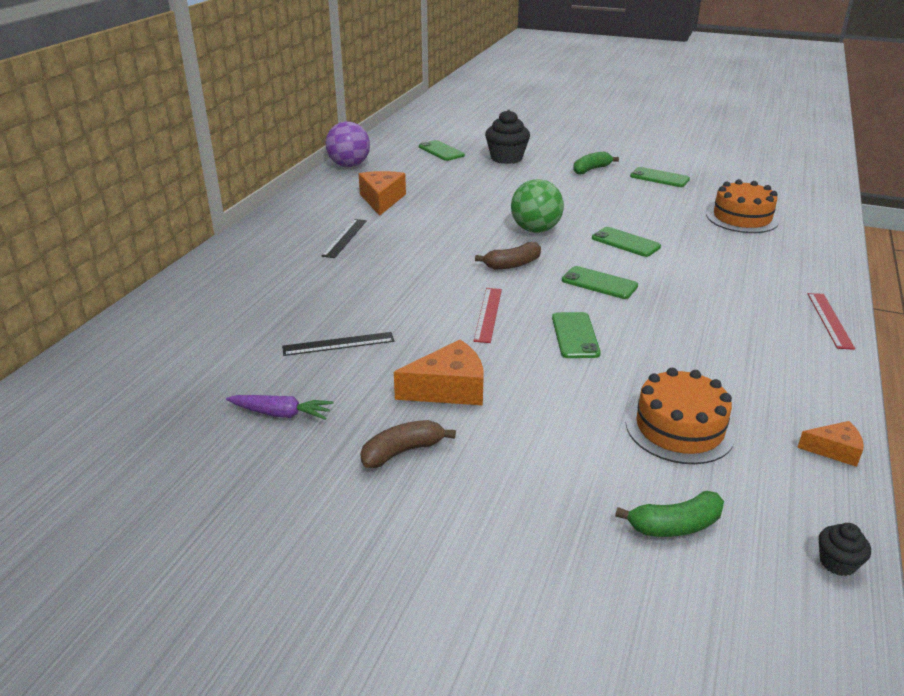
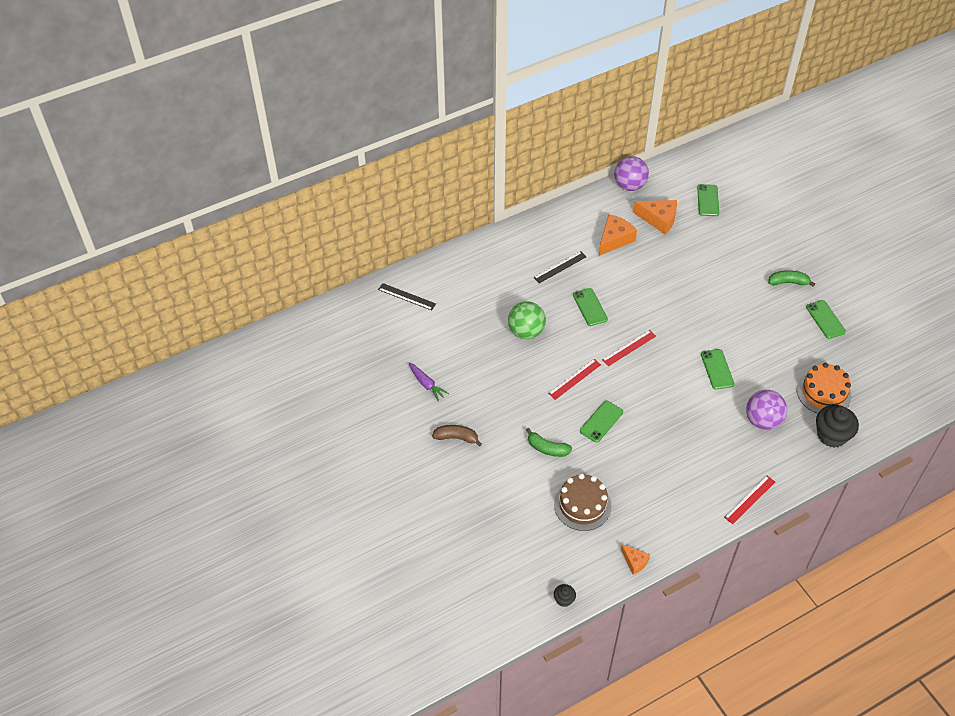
camera: 40 degrees right, 20 degrees up
(338, 344) = (485, 354): black ruler -> black ruler (406, 296)
(448, 389) = (507, 416): orange cheese -> orange cheese (659, 219)
(506, 158) = (744, 235): black cupcake -> black cupcake (832, 435)
(512, 264) = (629, 348): brown banana -> red ruler
(535, 230) = (676, 325): green ball -> green ball (526, 332)
(599, 283) = (659, 393): green phone -> green phone (590, 307)
(675, 525) = (523, 543): green banana -> green banana (547, 448)
(679, 428) = (582, 505): orange cake -> brown cake
(729, 257) = (762, 420): none -> purple ball

